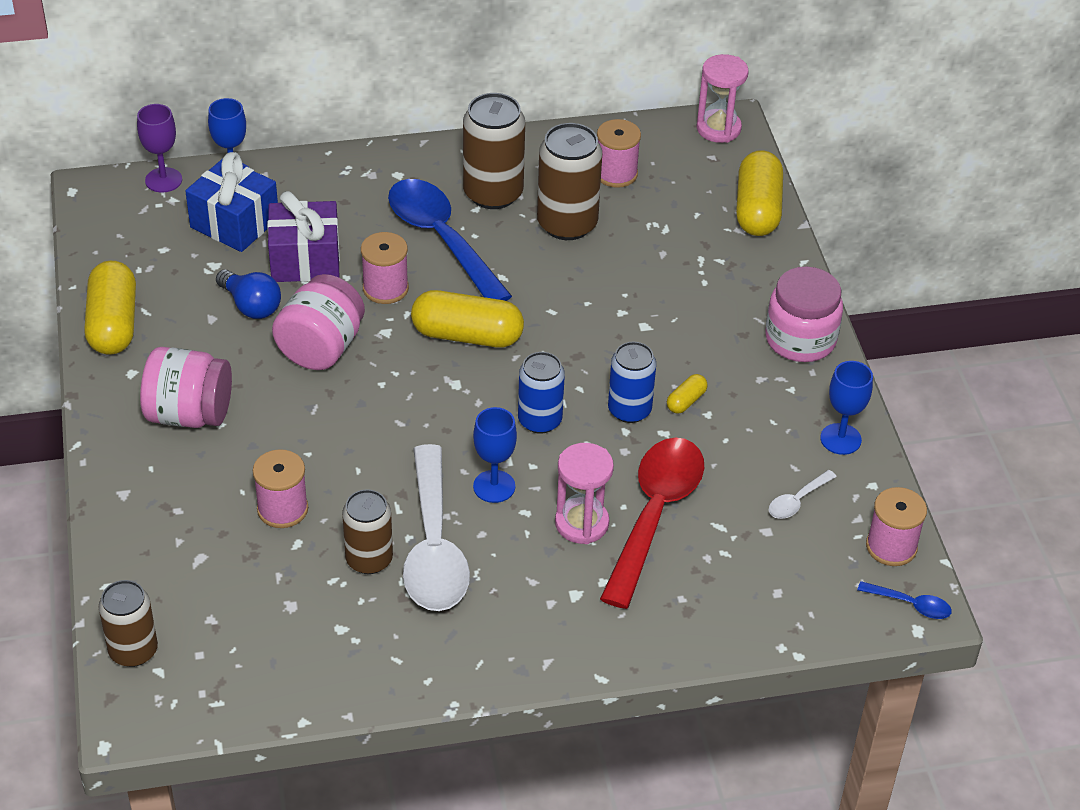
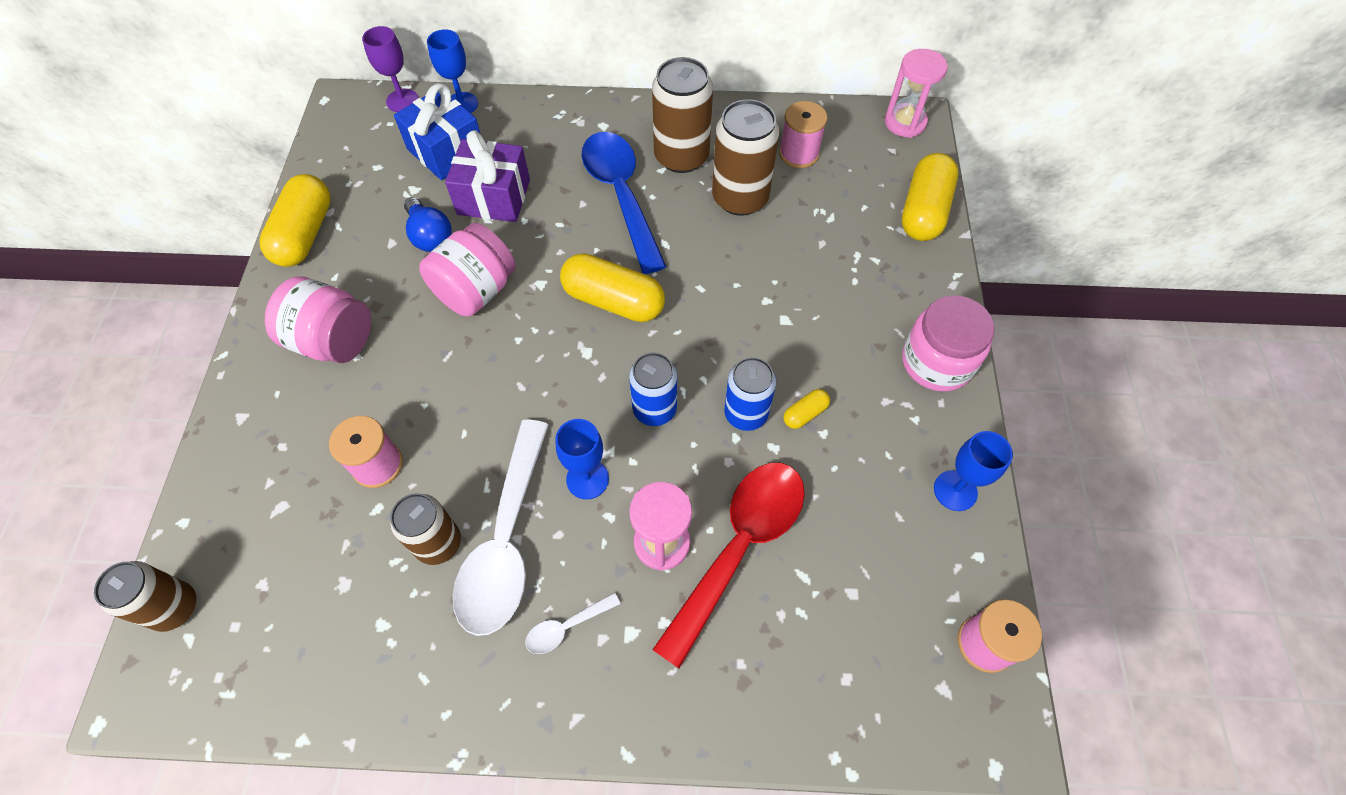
camera: 15 degrees right, 15 degrees up
(385, 288) = (555, 238): pink spool -> none
(797, 501) = (893, 560): white spoon -> white spoon (566, 627)
(910, 605) = (993, 730): blue spoon -> none

